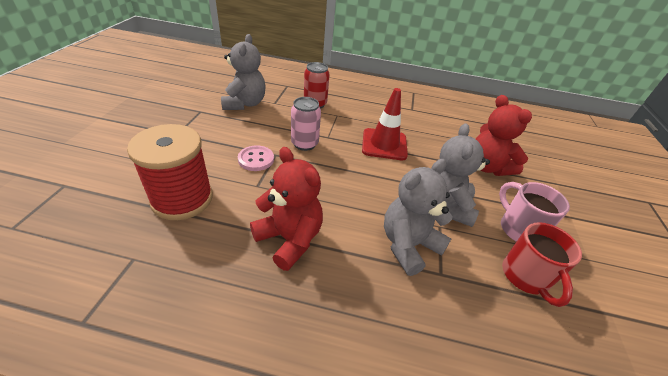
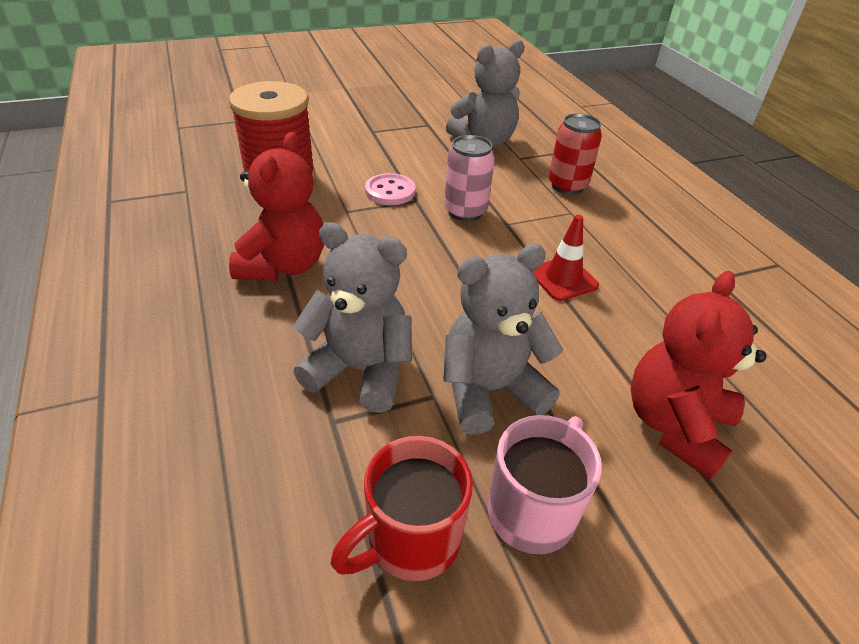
camera: 60 degrees right, 0 degrees up
(384, 144) = (563, 279): red traffic cone -> red traffic cone, size x0.66

